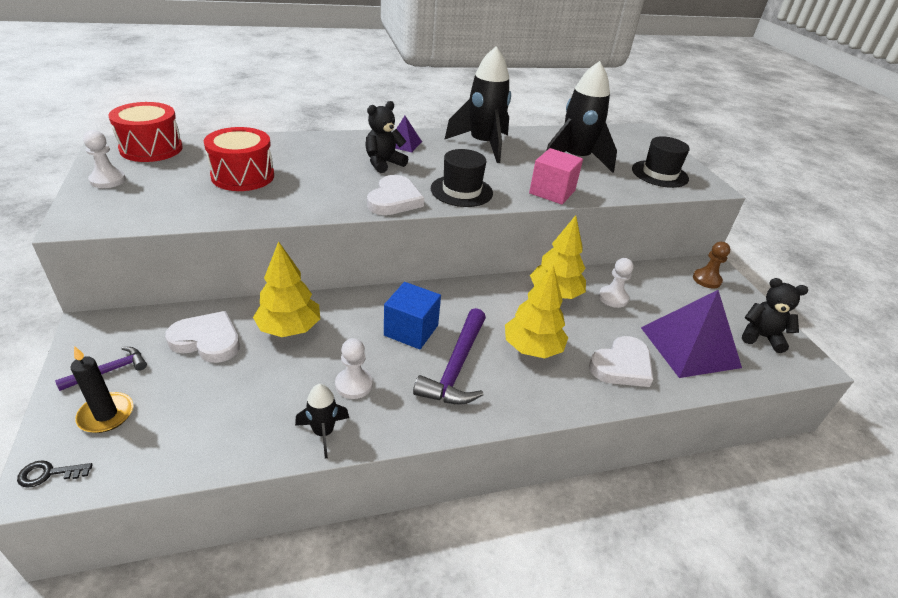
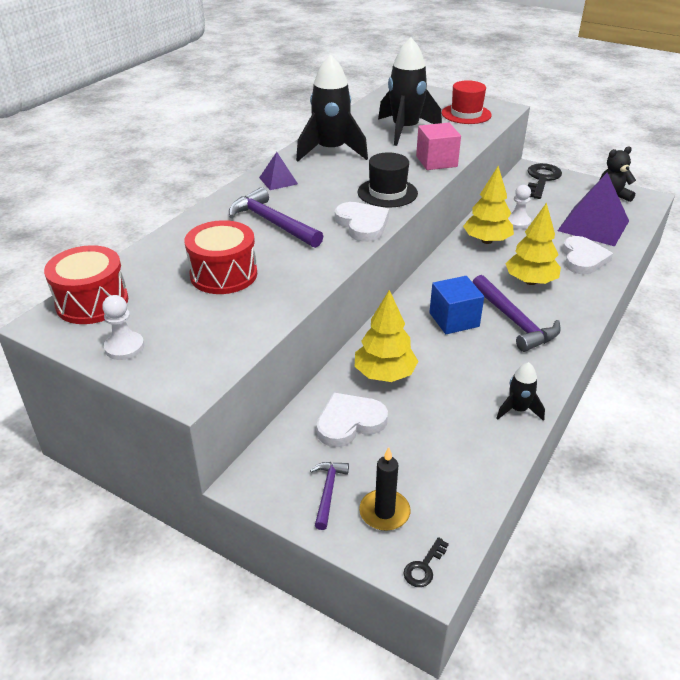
camera: 40 degrees left, 0 degrees up
(340, 165) = (272, 223): none -> purple hammer
(354, 384) = (483, 373): white pawn -> none
(383, 163) = (298, 203): black teddy bear -> none
(659, 174) = (466, 114): black hat -> red hat
(706, 279) = (541, 179): brown pawn -> black key

